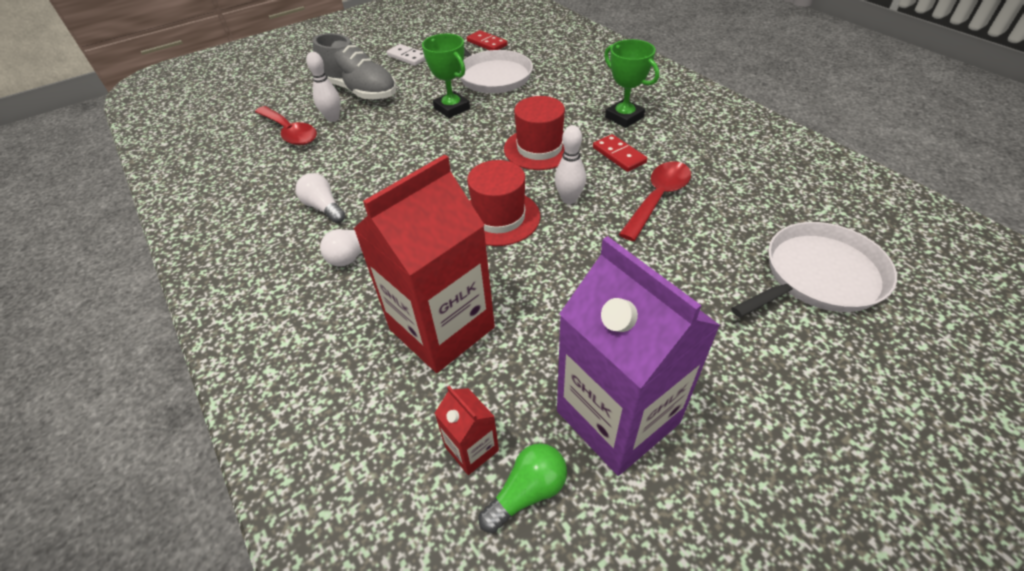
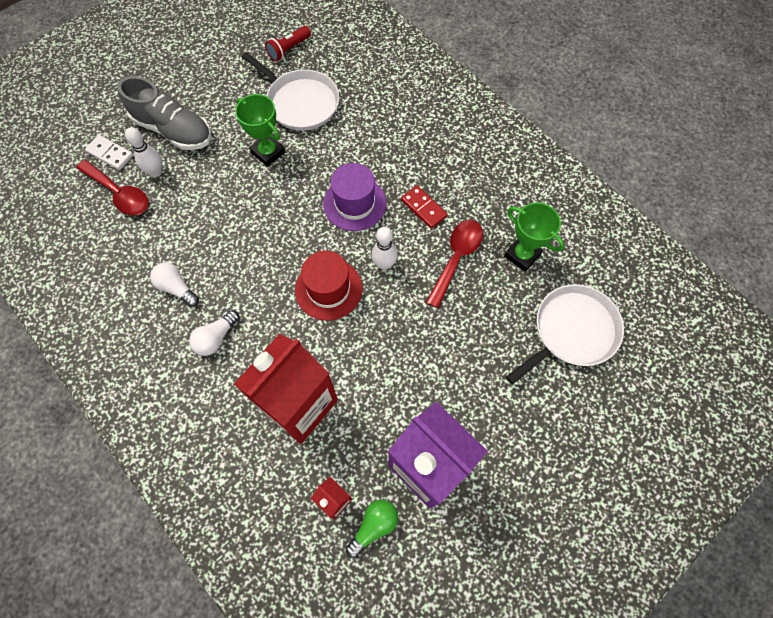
camera: 10 degrees left, 20 degrees up
(408, 57) = (211, 74): white domino -> white domino (110, 154)
(487, 43) = (288, 49): red domino -> red flashlight
(539, 148) = (354, 203): red hat -> purple hat
(624, 117) = (427, 158): green trophy -> green trophy (522, 255)

